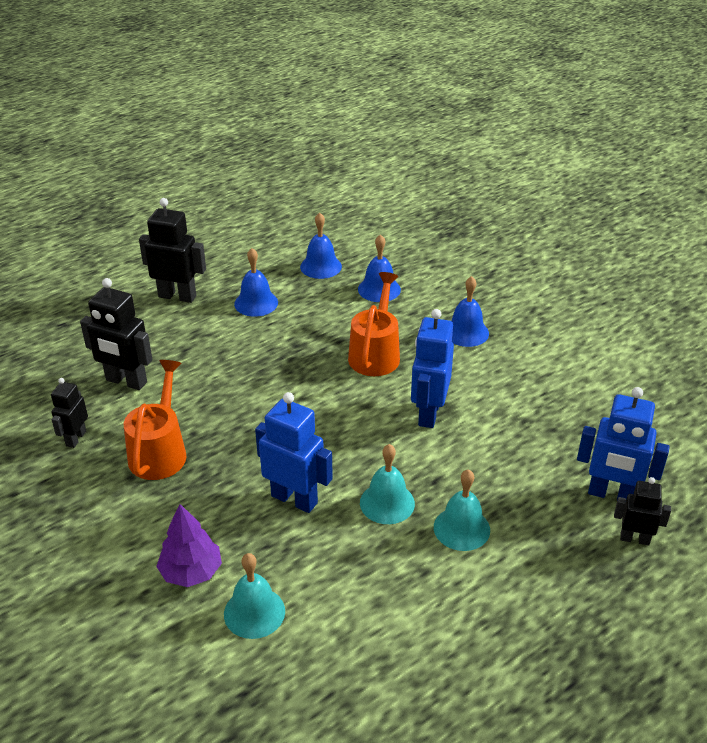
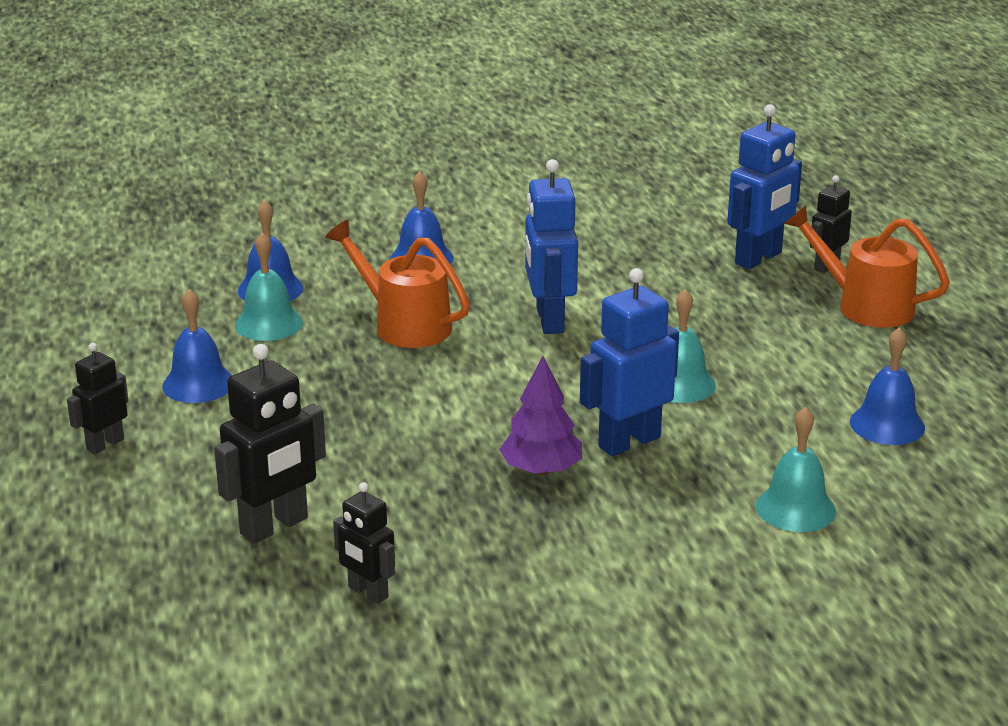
camera: 65 degrees left, 10 degrees down
(160, 451) = (457, 524): orange watering can -> orange watering can (864, 305)
(177, 296) = (105, 444): black robot -> black robot, size x0.60
(191, 572) = (703, 540): purple tree -> purple tree (541, 470)
(321, 266) = (168, 316): blue bell -> blue bell (887, 424)
(428, 413) = (549, 320): blue robot -> blue robot turned 45 degrees clockwise
(461, 528) = (750, 350): turquoise bell -> turquoise bell (268, 324)

